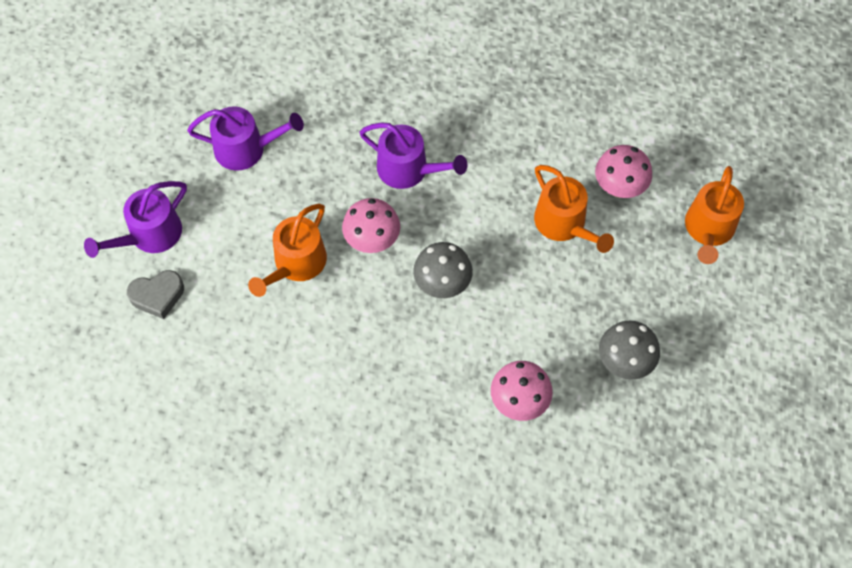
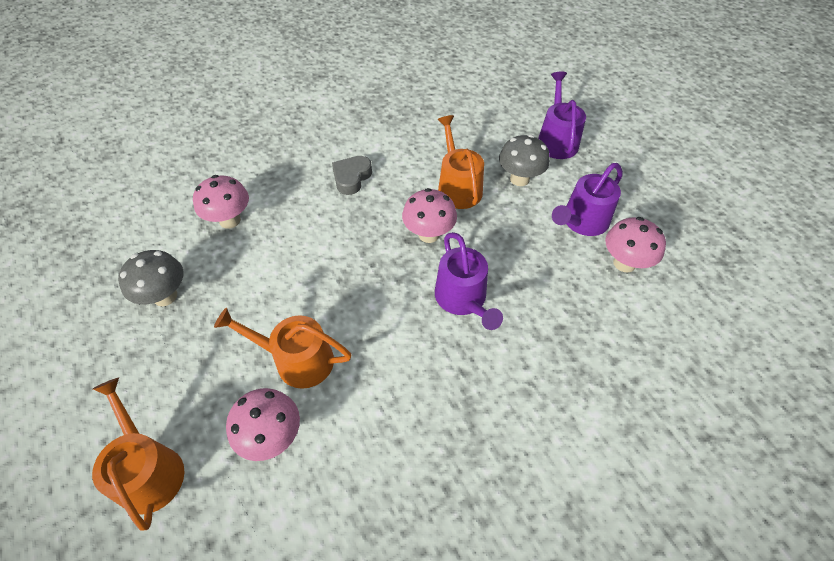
camera: 135 degrees right, 10 degrees down
(157, 296) = (508, 121): grey heart -> grey heart (351, 178)
(266, 97) = (624, 263): none -> pink mushroom
(408, 169) = (463, 299): purple watering can -> purple watering can turned 90 degrees counterclockwise
(442, 284) = (351, 245): grey mushroom -> grey mushroom (519, 179)

